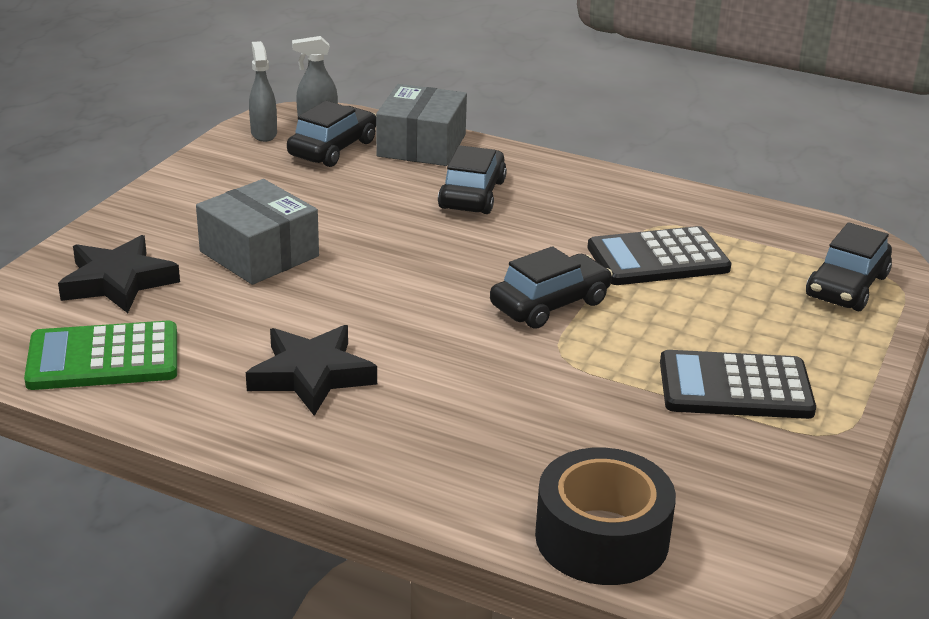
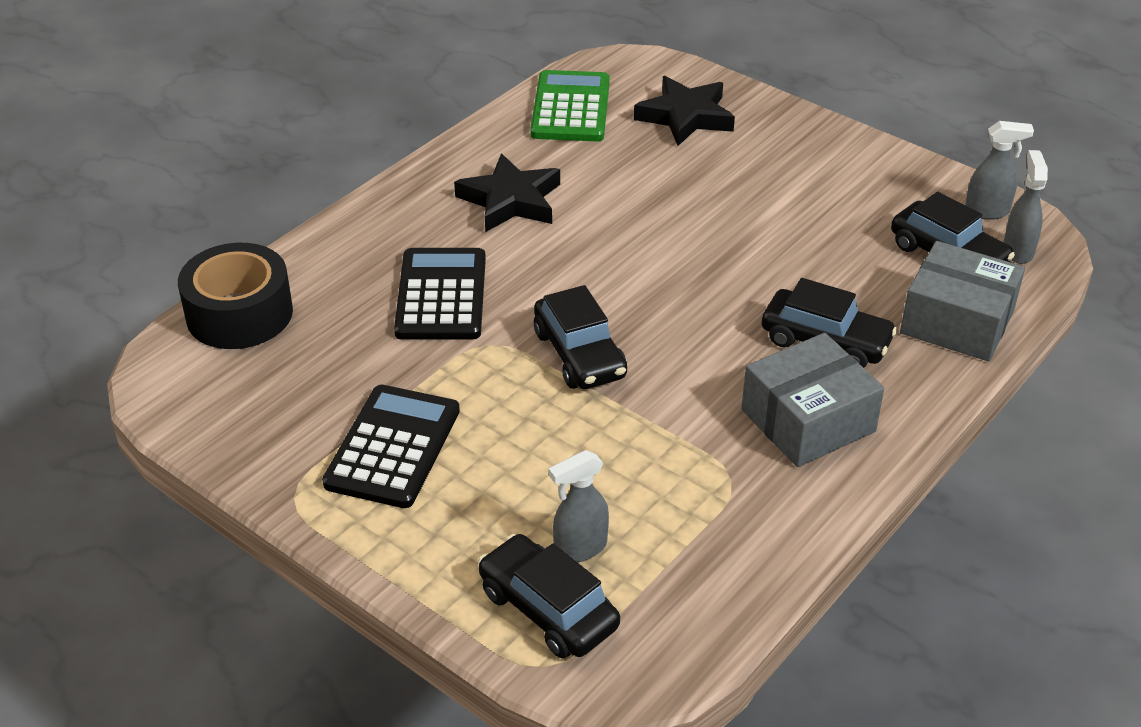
camera: 105 degrees right, 10 degrees up
(259, 254) = (718, 190): grey box -> grey box (808, 420)
(658, 258) = (651, 457): black calculator -> black calculator (441, 295)
(777, 280) = (580, 548): none -> grey spray bottle

